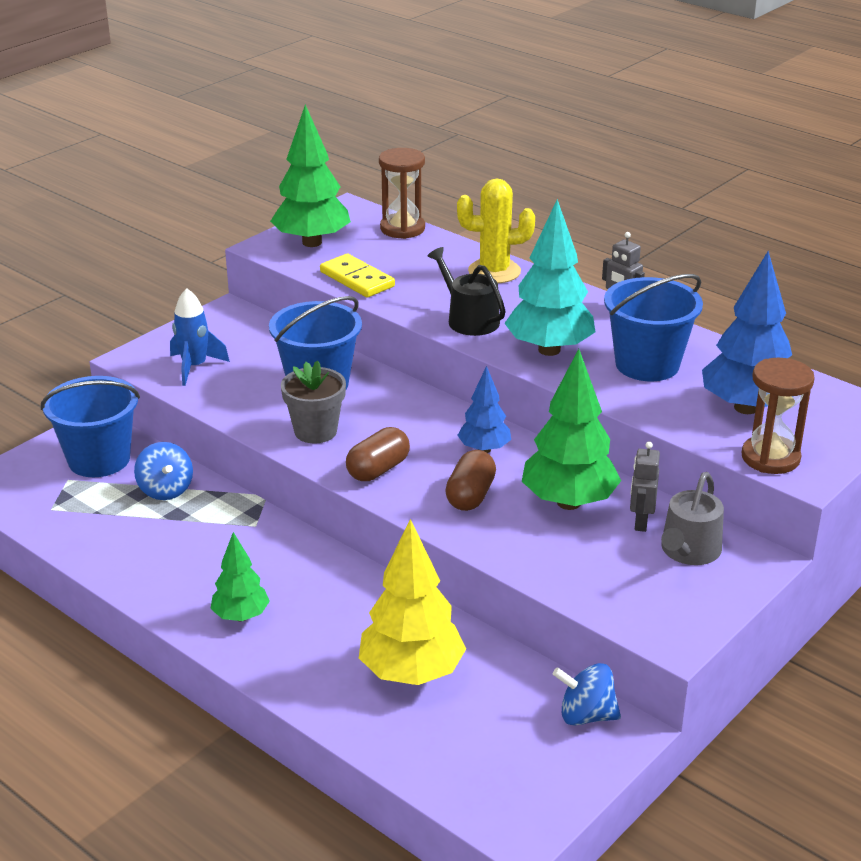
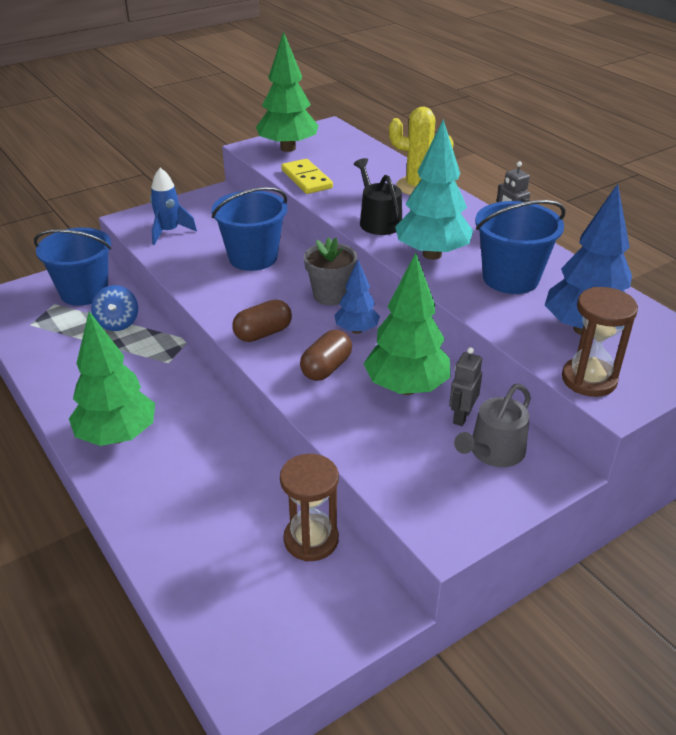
camera: 15 degrees right, 5 degrees up
(241, 616) = (117, 436): green tree -> green tree, size x1.73
(315, 431) = (231, 294): grey flower pot -> grey flower pot (330, 295)
(402, 228) = (362, 146): brown hourglass -> brown hourglass (311, 540)
(412, 673) = (225, 514): yellow tree -> none
(586, 715) = (355, 586): blue spinning top -> none

